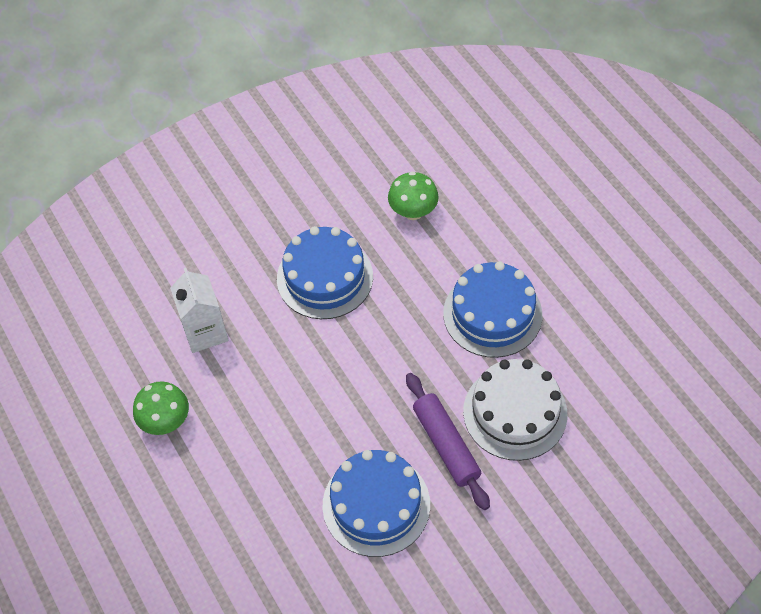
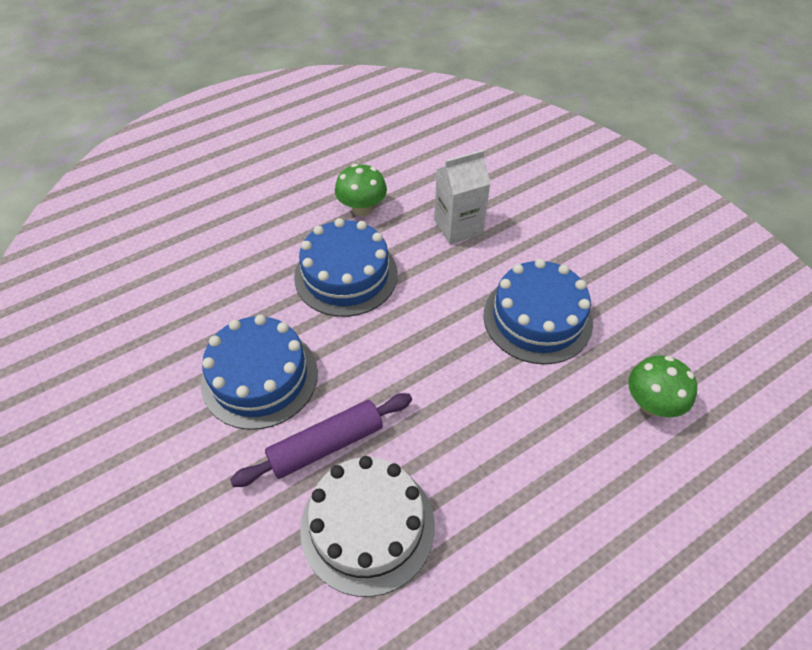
camera: 85 degrees right, 5 degrees down
(492, 314) = (512, 499): blue cake -> blue cake (346, 275)

